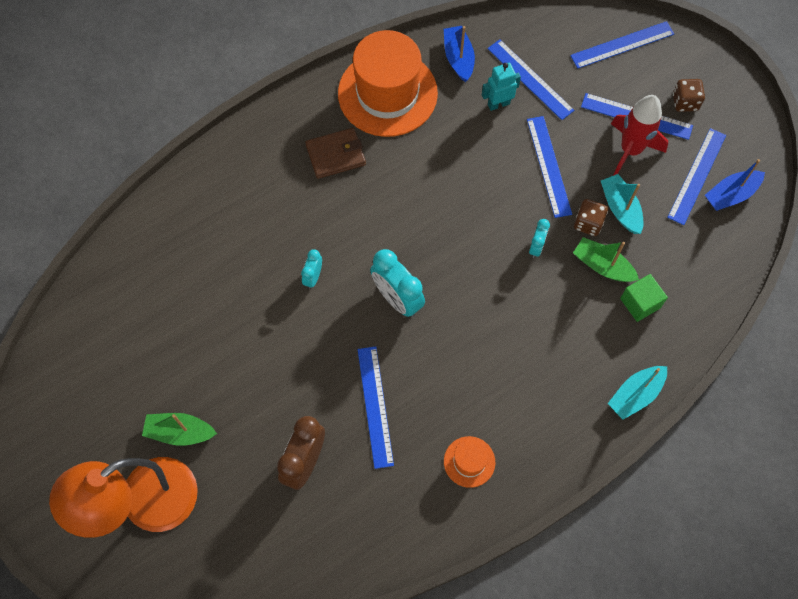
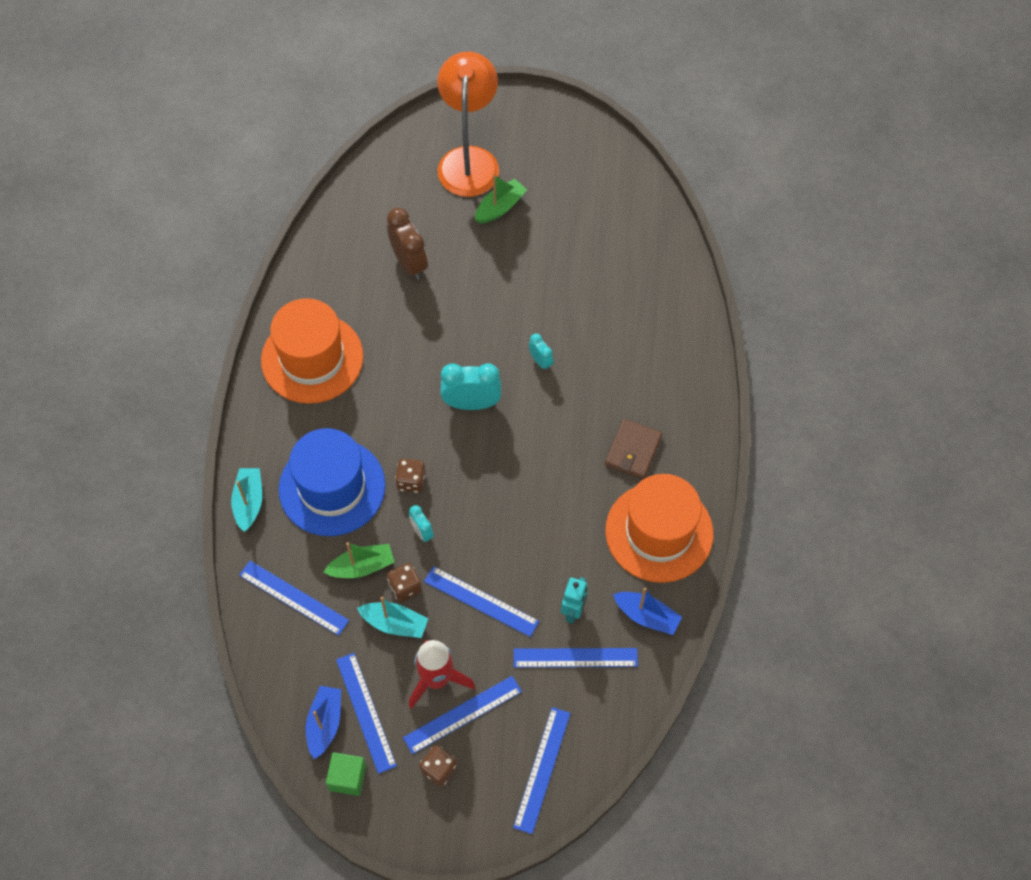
camera: 130 degrees right, 5 degrees down
(375, 406) = (406, 331): blue ruler -> blue ruler (293, 598)
(469, 461) = (312, 358): orange hat -> orange hat, size x2.22
(504, 288) = (411, 481): none -> brown dice
(563, 342) = (332, 487): none -> blue hat
(640, 303) = (308, 567): green cube -> green cube (347, 778)

